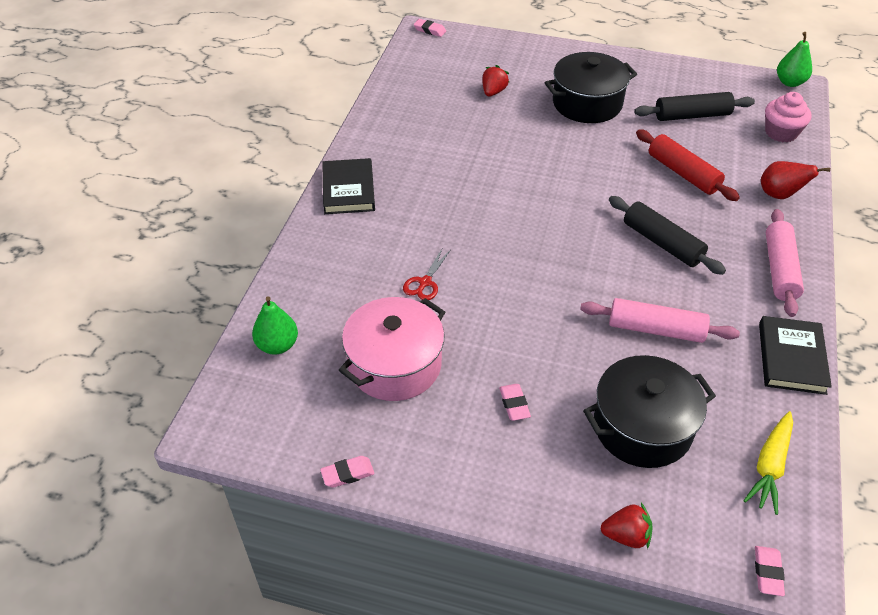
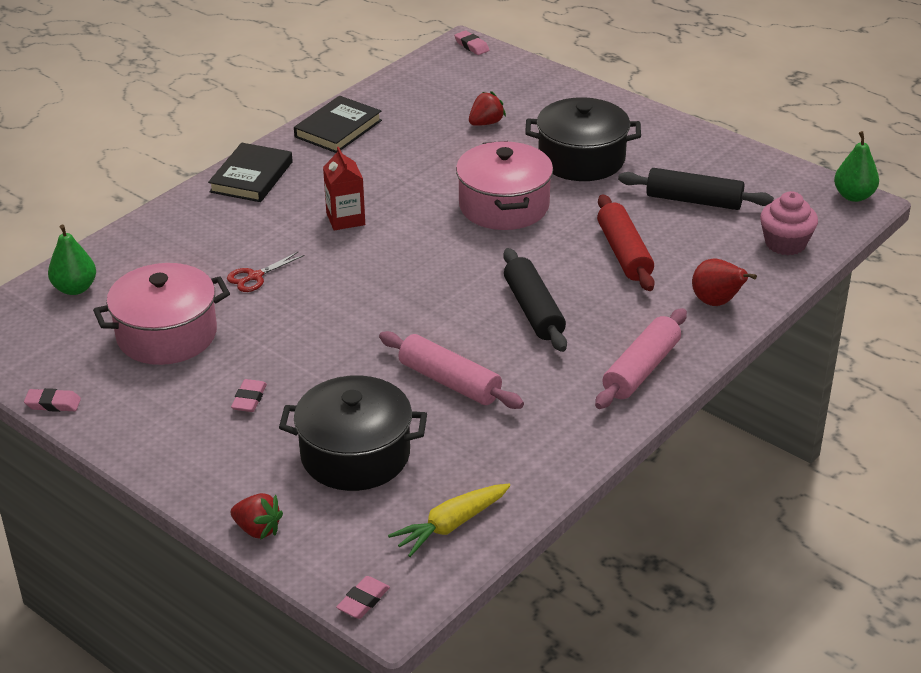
camera: 25 degrees right, 10 degrees down
(455, 206) = (345, 219): none -> red carton
(565, 159) = (504, 206): none -> pink pot
(791, 358) = (569, 448): black book -> black book (338, 129)

